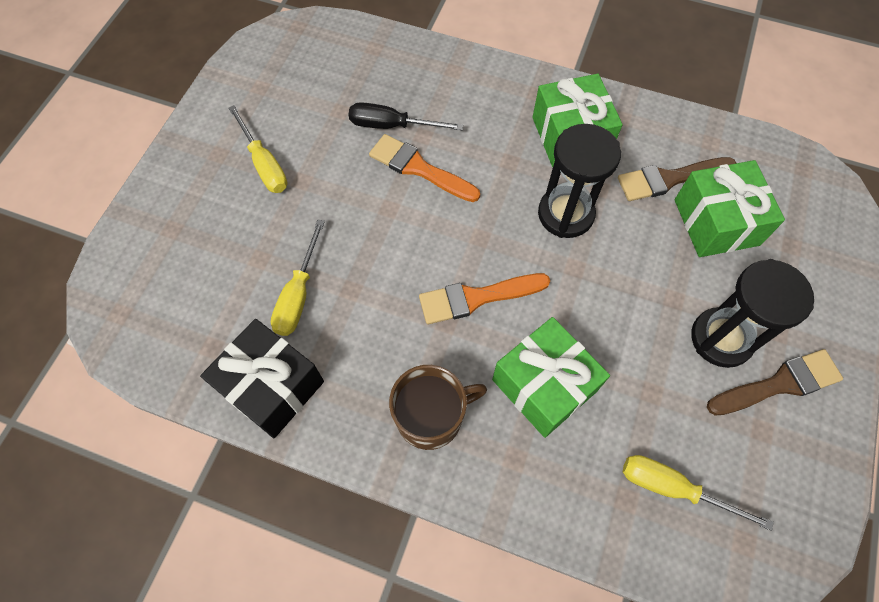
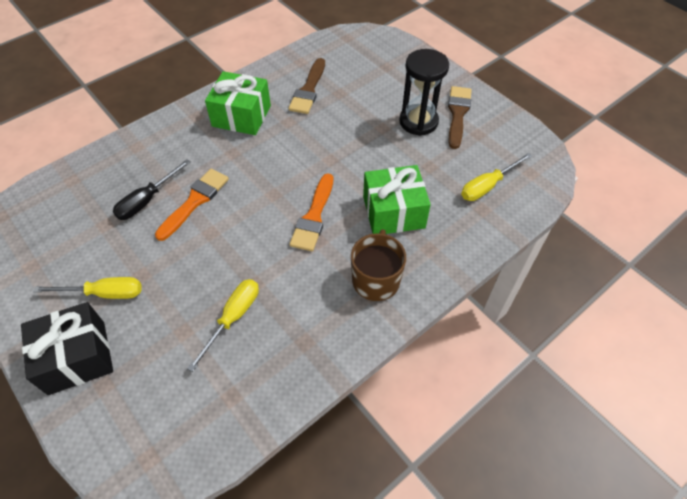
camera: 60 degrees left, 10 degrees down
(271, 386) = (292, 367): black gift -> black gift (77, 357)
(298, 294) = (233, 318): yellow screwdriver -> yellow screwdriver turned 105 degrees counterclockwise
(419, 168) = (195, 201): orange brush -> orange brush turned 150 degrees clockwise
(565, 214) = (292, 145): black hourglass -> none
(716, 222) = (350, 86): green gift -> none

